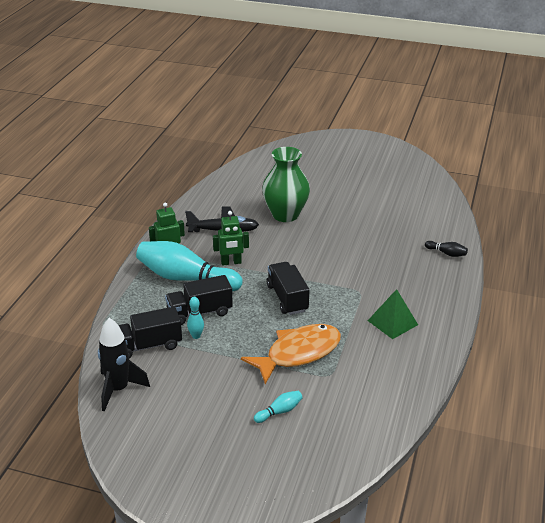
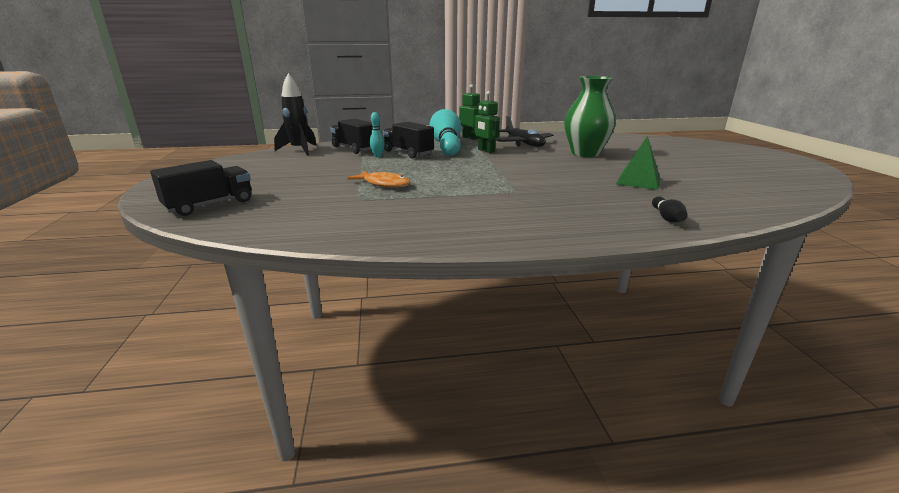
camera: 65 degrees right, 10 degrees down
(279, 411) = (294, 190): turquoise bowling pin -> none
(287, 298) = (462, 170): black truck -> black truck (210, 205)
(298, 353) = (384, 184): orange fish -> orange fish, size x0.60
(392, 322) = (479, 210): green pyramid -> green pyramid (638, 181)

